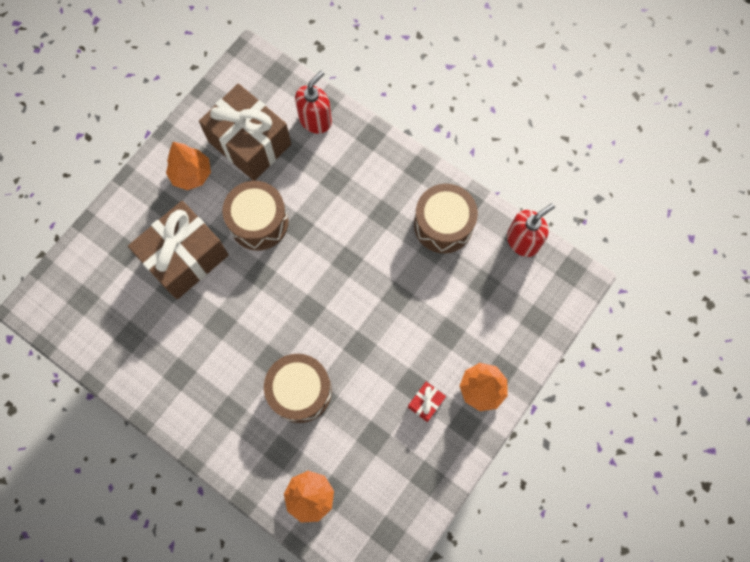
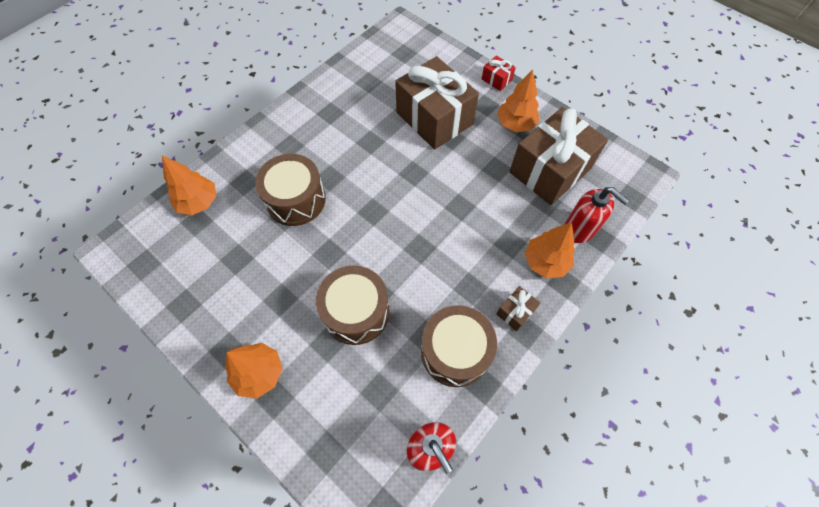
camera: 95 degrees right, 10 degrees down
(258, 222) = (466, 174): brown drum -> brown drum (356, 312)
(352, 151) = (545, 262): none -> orange tree
(402, 176) = (515, 312): none -> brown gift
(426, 403) = (258, 311): red gift -> red gift (496, 79)

